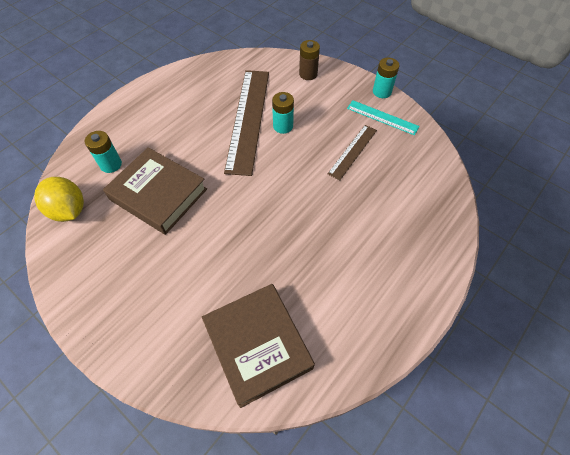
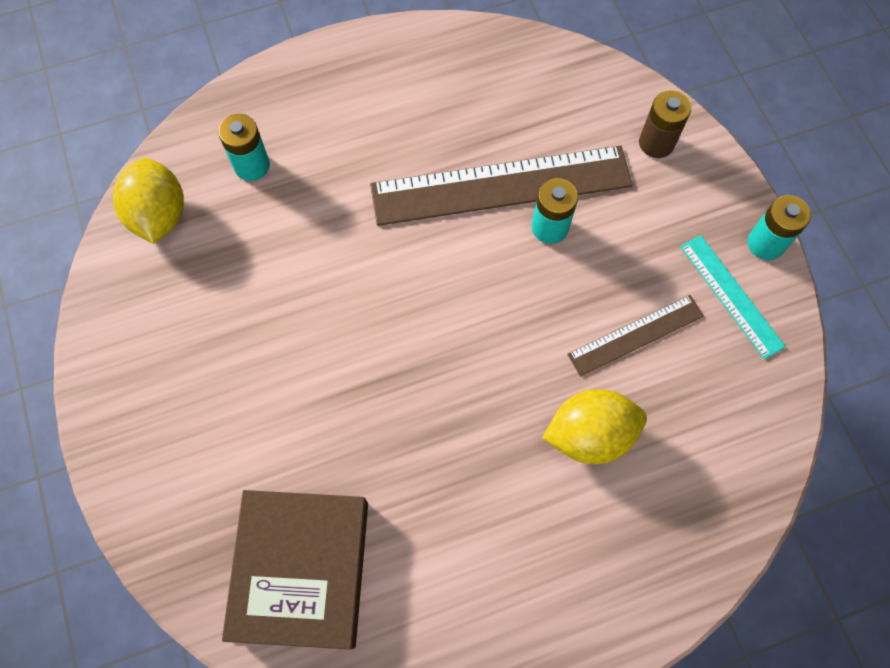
camera: 30 degrees right, 10 degrees up
(158, 194) = (293, 254): brown book -> none
(248, 119) = (501, 185): brown ruler -> brown ruler turned 45 degrees clockwise
(361, 203) = (589, 435): none -> yellow lemon

